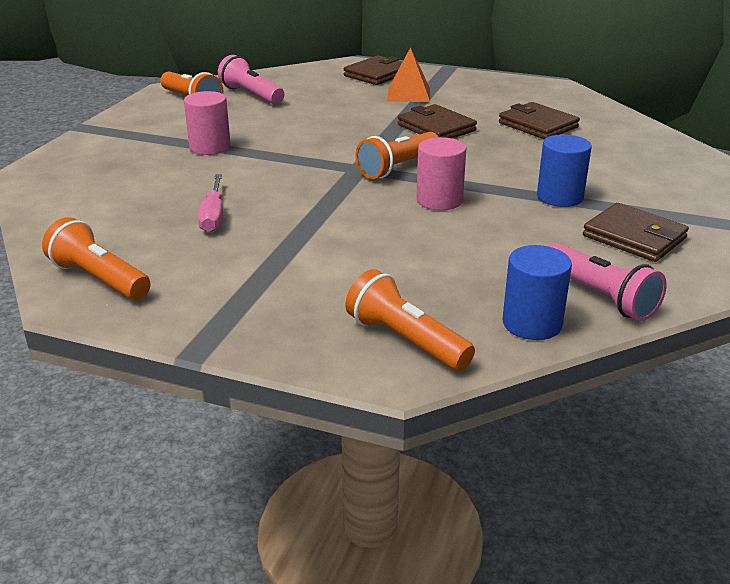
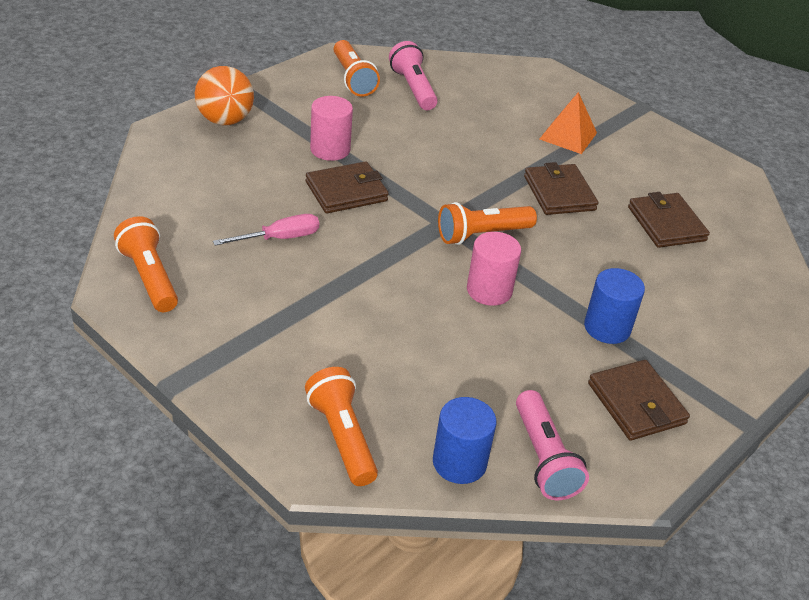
camera: 20 degrees right, 10 degrees up
(89, 151) = (225, 120): none -> orange ball
(213, 216) = (280, 238): pink screwdriver -> pink screwdriver turned 135 degrees counterclockwise
(377, 74) = (557, 95): brown wallet -> brown wallet (346, 191)

